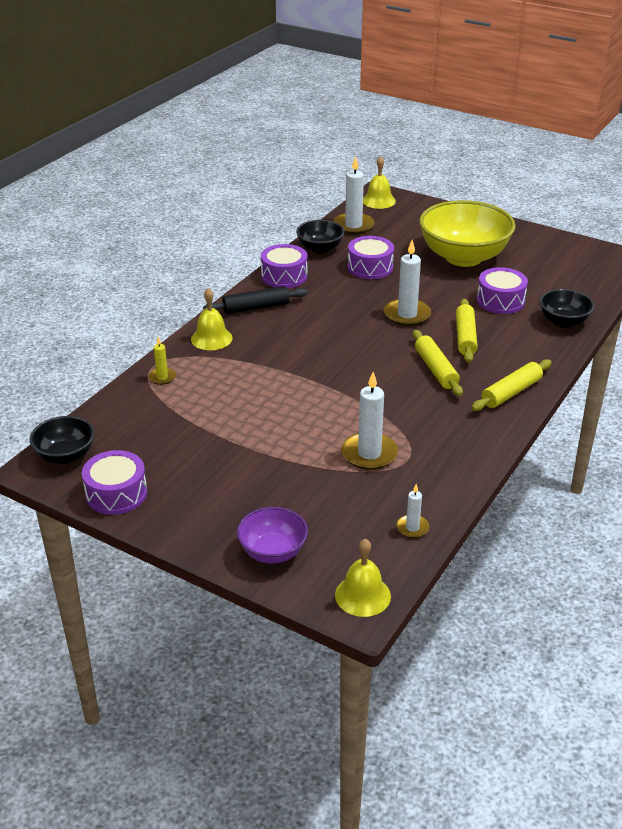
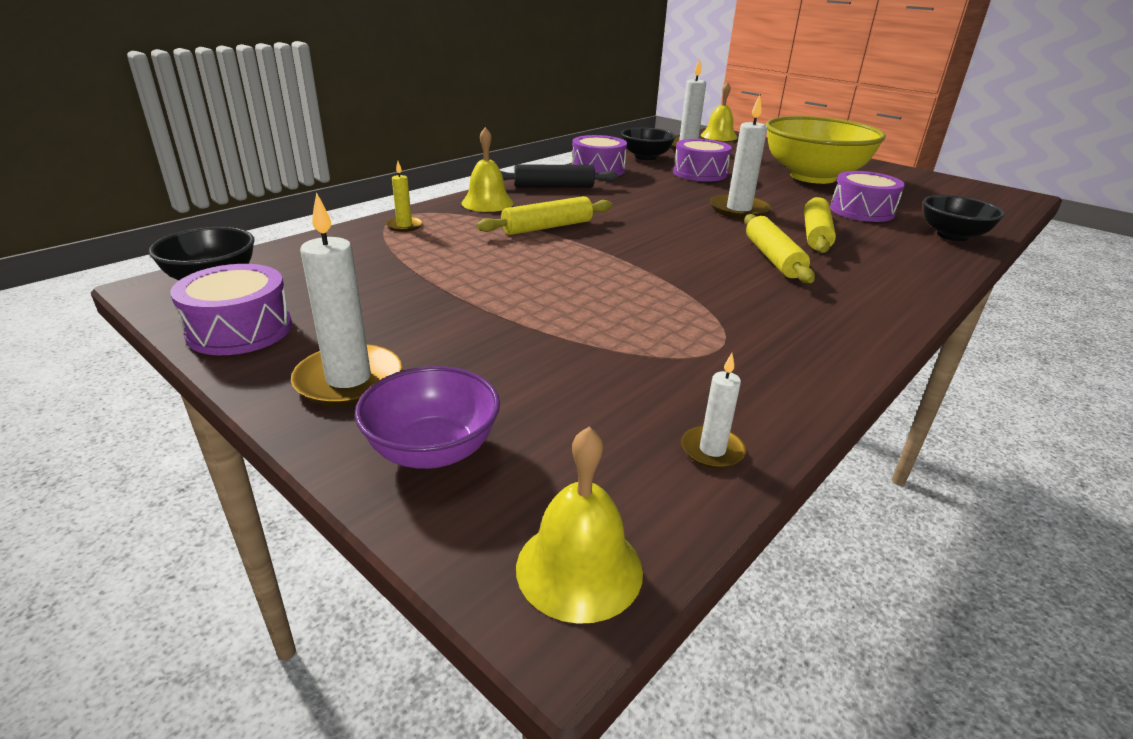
camera: 10 degrees right, 5 degrees down
(369, 454) = (656, 334): white candle -> white candle (349, 380)
(511, 392) = (887, 292): yellow rolling pin -> yellow rolling pin (547, 227)

